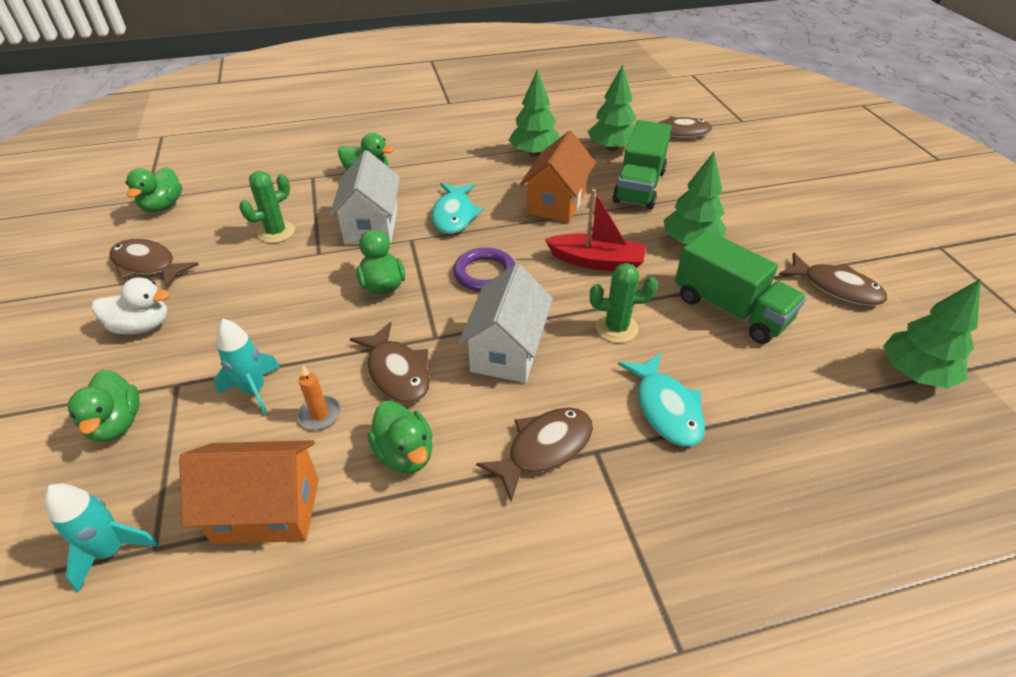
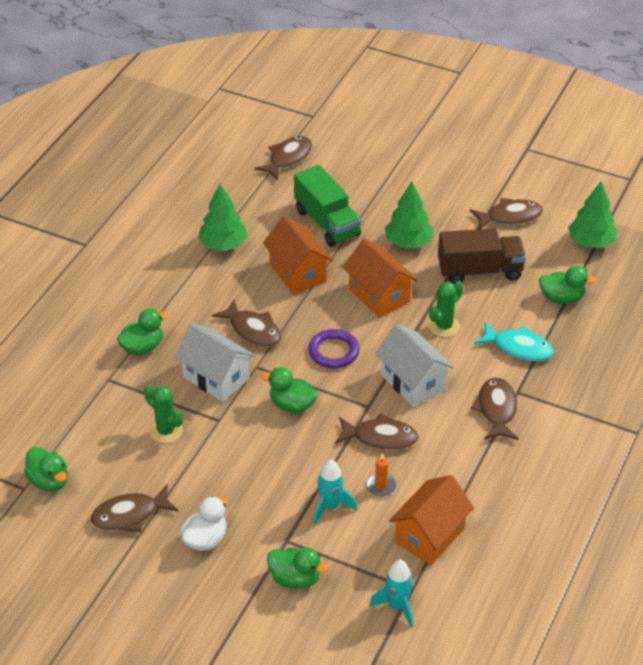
camera: 50 degrees left, 0 degrees up
(276, 232) = (166, 431): green cactus -> green cactus turned 45 degrees counterclockwise
(405, 454) = (445, 465): green duck -> green duck (562, 298)
(454, 215) = (252, 330): turquoise fish -> brown fish
(596, 261) = (379, 295): red boat -> orange house
(612, 148) = (266, 202): green tree -> none
(730, 309) = (480, 271): green truck -> brown truck

